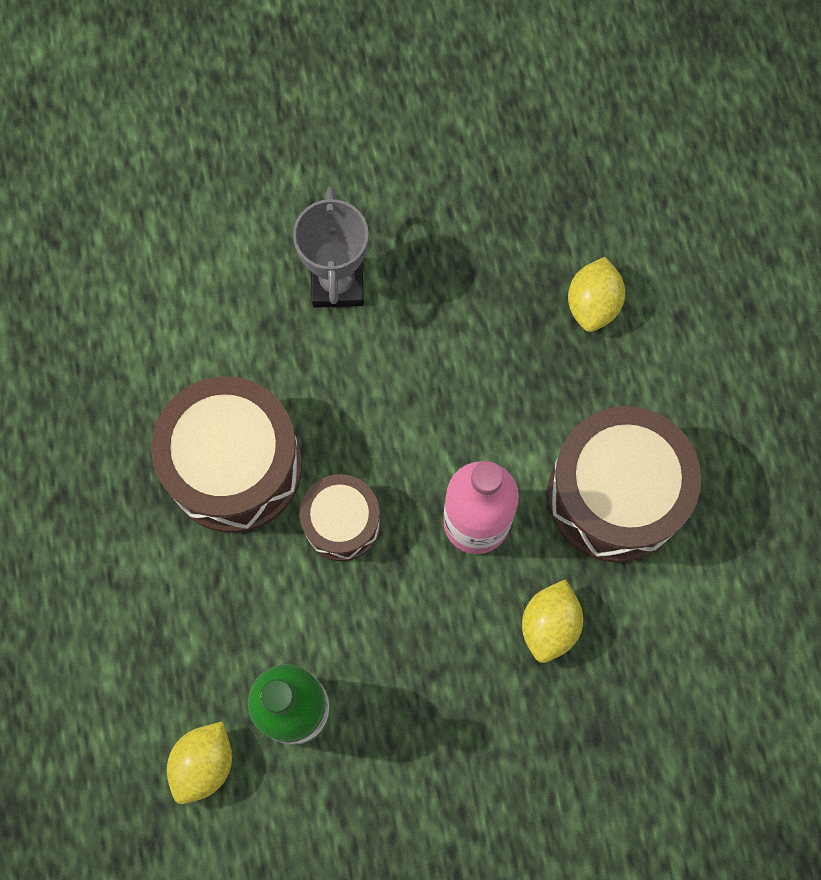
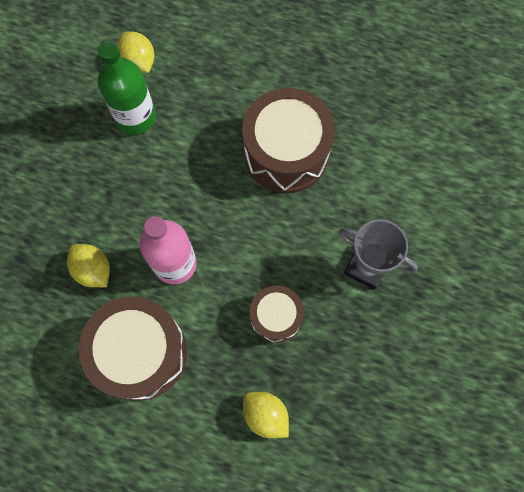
camera: 120 degrees right, 0 degrees up
(342, 523) = (220, 191): brown drum -> brown drum (276, 317)

